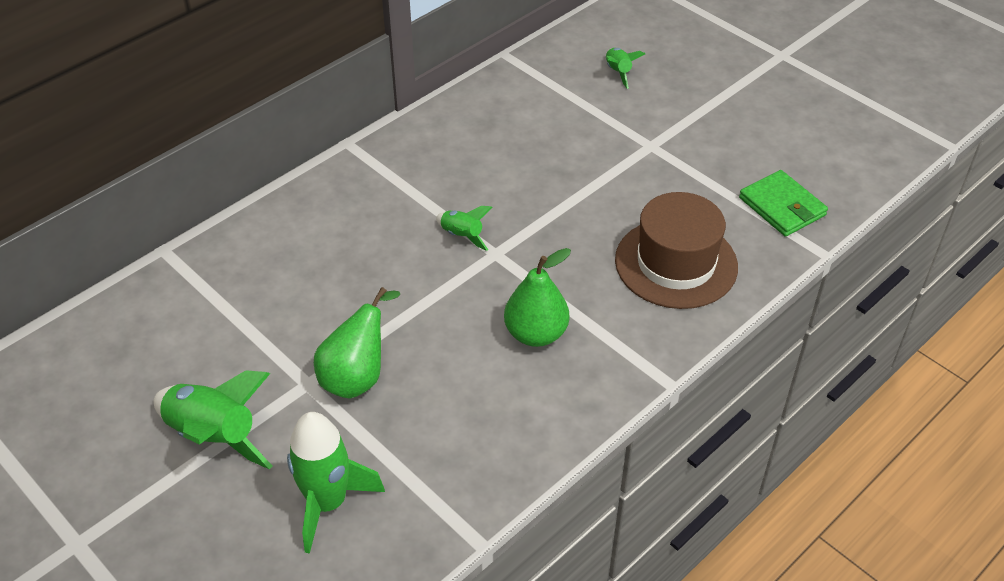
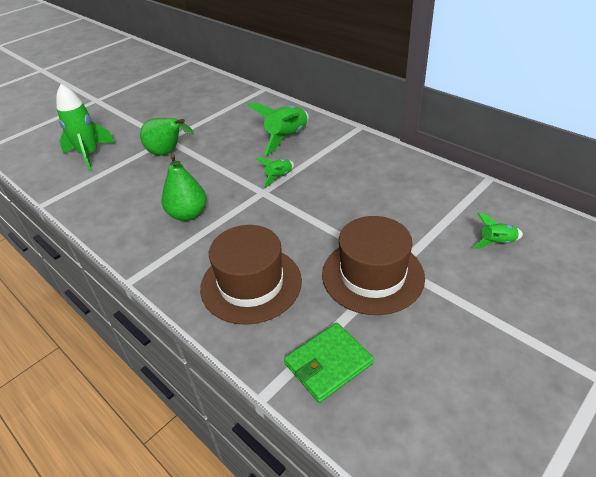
camera: 90 degrees right, 5 degrees down
(213, 436) = (141, 120): green rocket -> green rocket (287, 138)
(663, 165) = (372, 275): none -> brown hat

